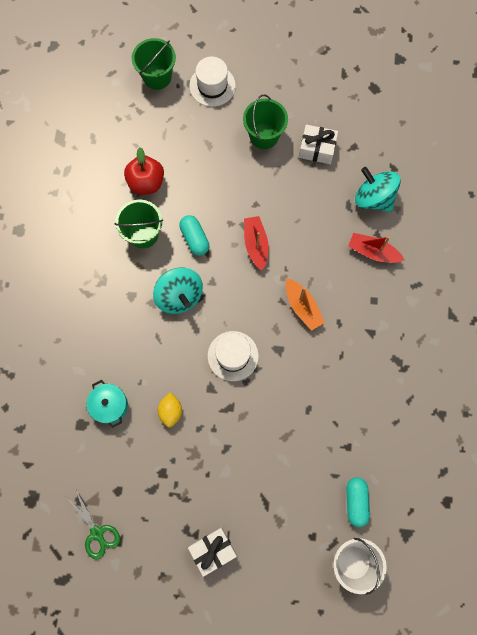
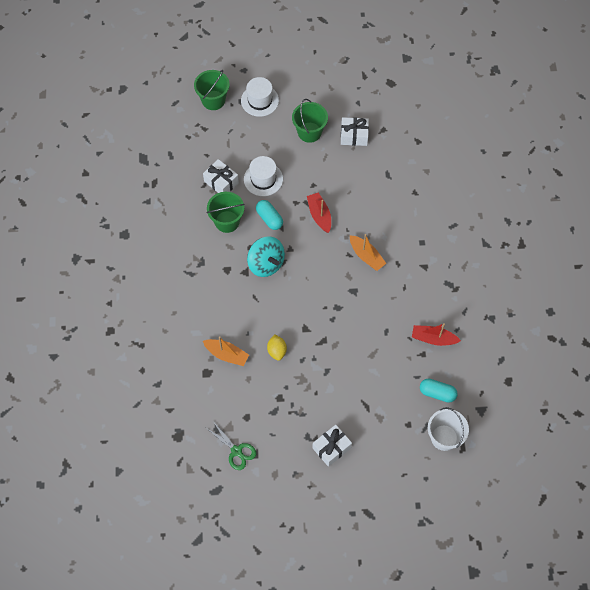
camera: 10 degrees left, 10 degrees down
(109, 405) = (227, 354): turquoise pot -> orange boat
(146, 182) = (221, 182): red apple -> white gift
(233, 356) = (318, 301): white hat -> white hat (263, 179)
(356, 502) = (437, 393): turquoise capsule -> turquoise capsule turned 60 degrees counterclockwise
(373, 252) = (414, 206): red boat -> red boat (433, 339)
(374, 198) = (406, 166): turquoise spinning top -> none

